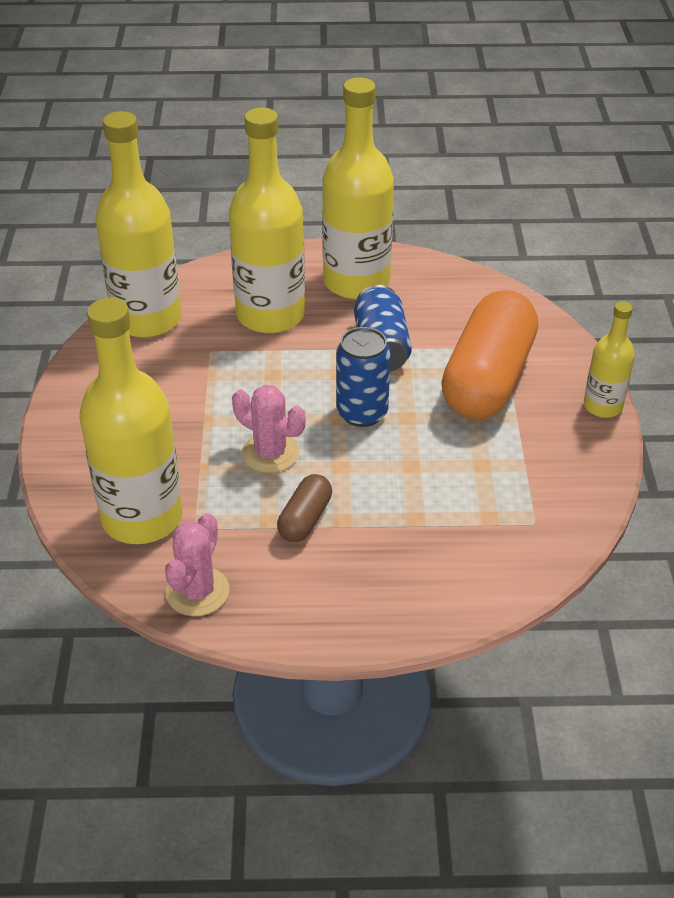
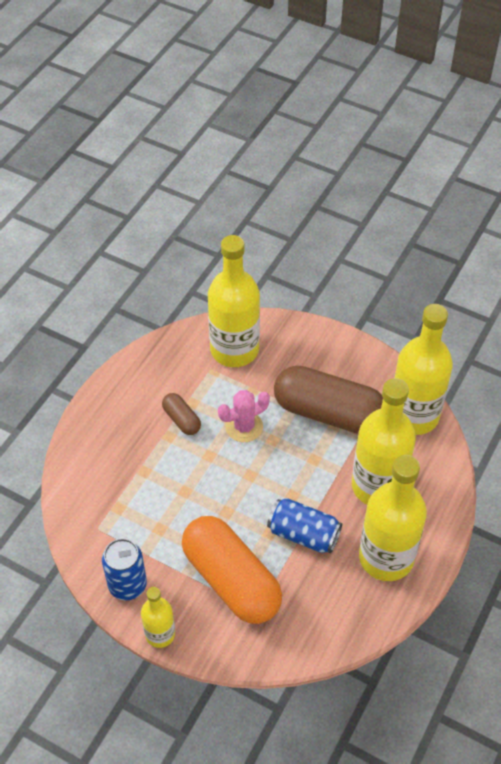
camera: 120 degrees right, 10 degrees up
(192, 387) = (328, 413): none -> brown capsule
(197, 591) = (166, 353): pink cactus -> none
(362, 413) = (247, 490): blue can -> blue can (127, 585)

